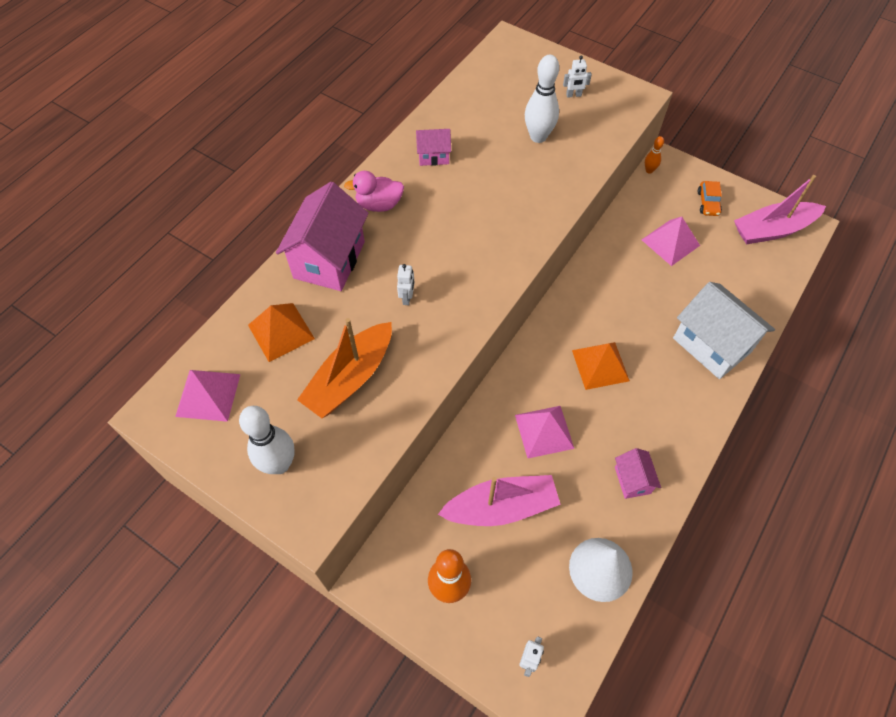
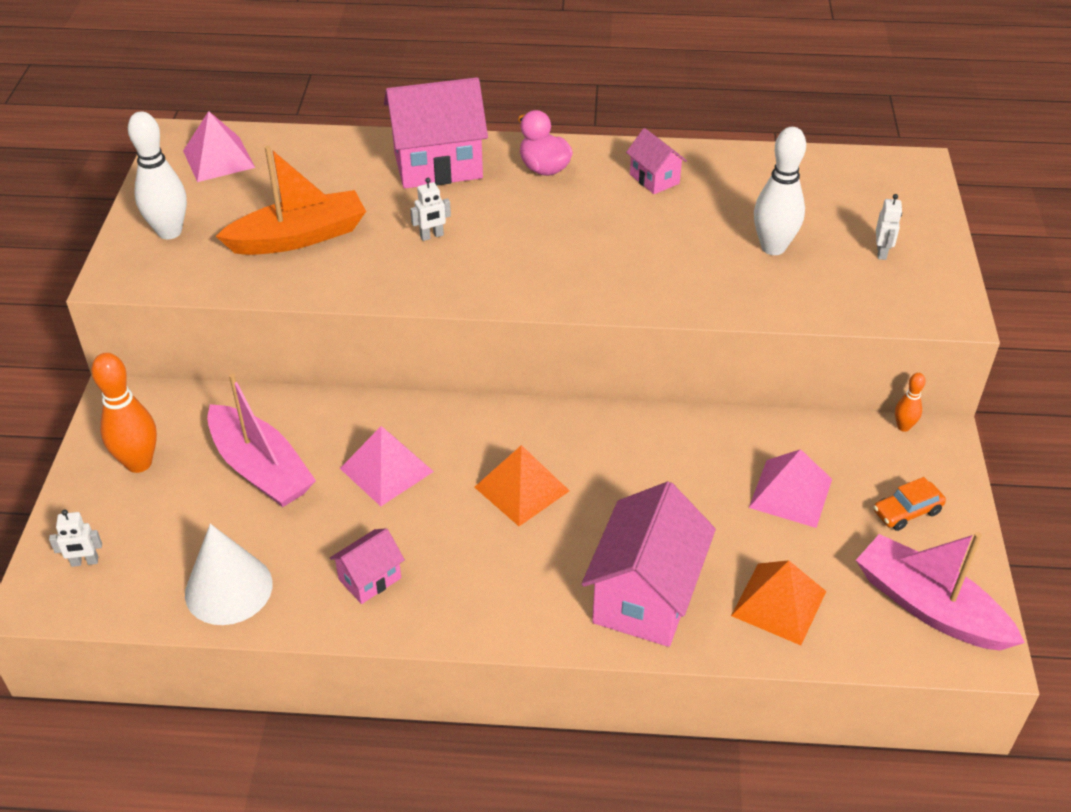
camera: 60 degrees right, 15 degrees down
(281, 332) = (323, 171): orange pyramid -> orange pyramid (779, 603)
(350, 378) = (299, 237): orange boat -> orange boat turned 150 degrees clockwise
(573, 95) = (882, 252): white robot -> white robot turned 135 degrees counterclockwise
(711, 345) = (645, 596): white house -> pink house

